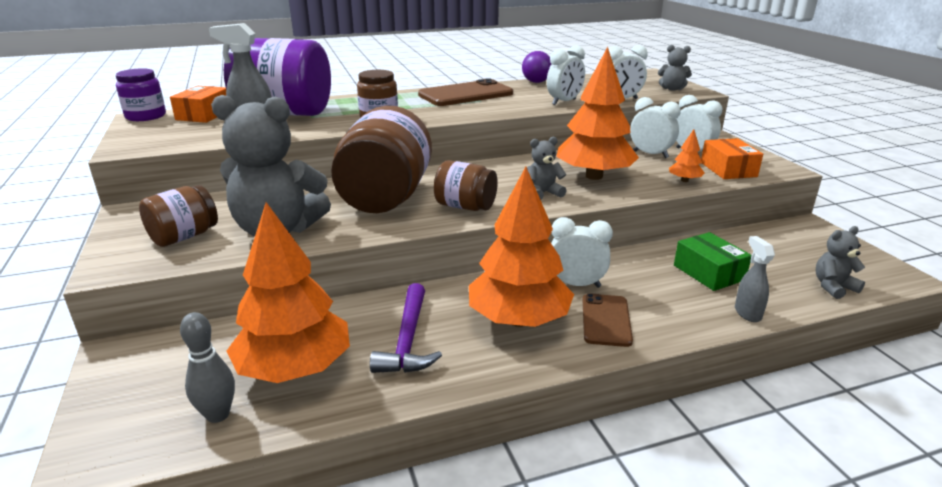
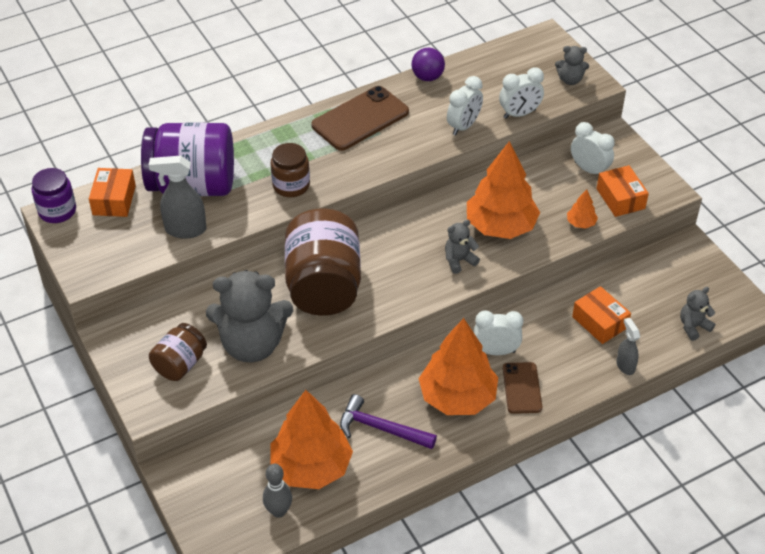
camera: 10 degrees left, 20 degrees up
(408, 340) = (381, 429): purple hammer -> purple hammer turned 120 degrees clockwise
(465, 206) = (397, 290): brown jar -> none
(650, 154) = (550, 179): white clock -> none
(709, 272) = (599, 322): green box -> orange box

